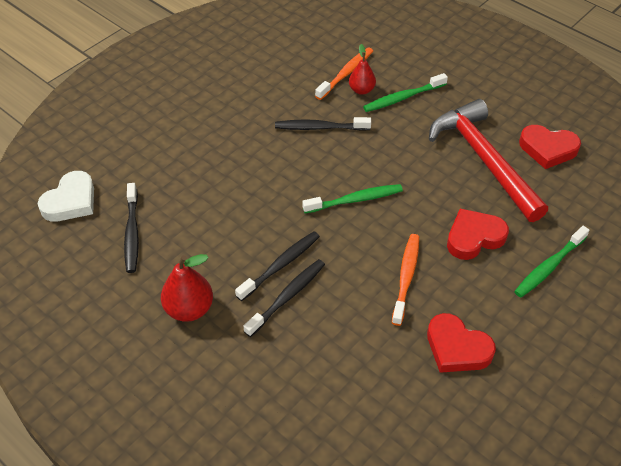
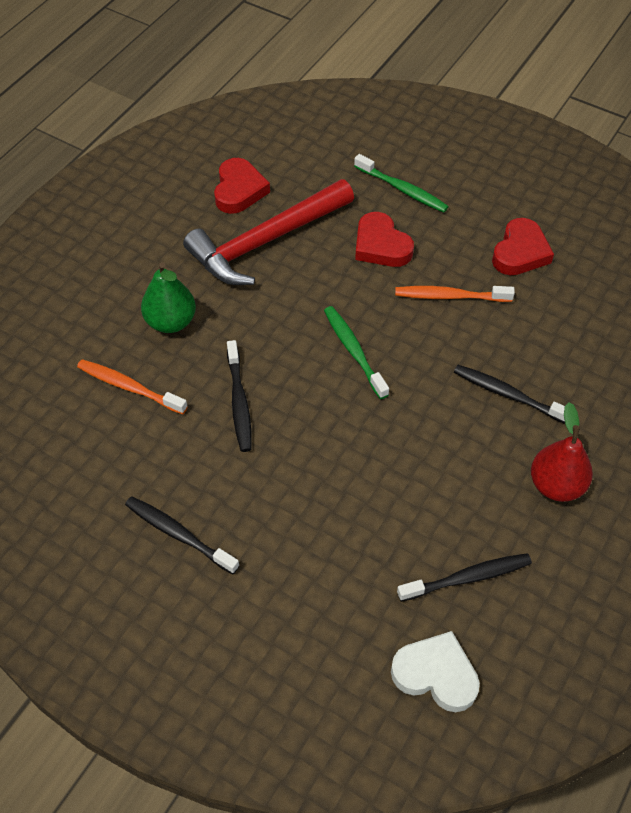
camera: 100 degrees left, 5 degrees up
(280, 265) = (468, 408): black toothbrush -> black toothbrush (179, 534)
(361, 90) = (161, 366): red pear -> none
(403, 98) = (171, 322): green toothbrush -> green pear

